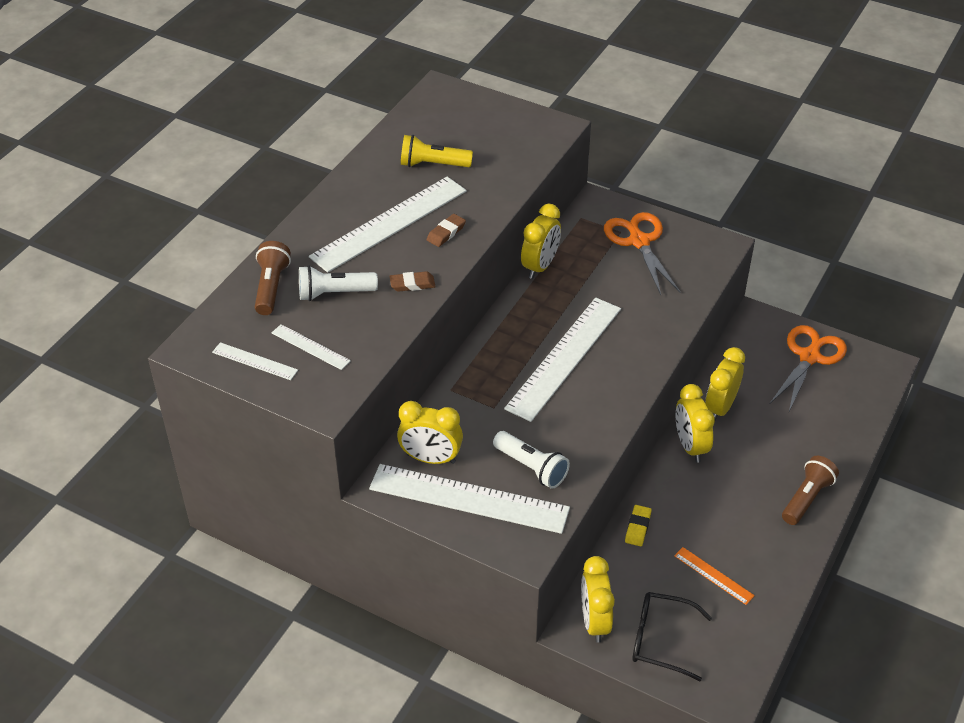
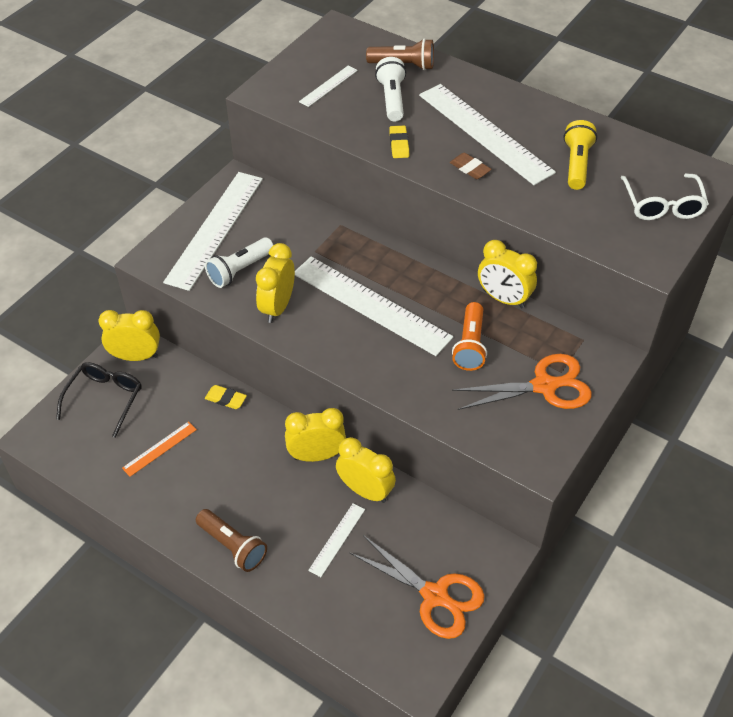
camera: 95 degrees right, 5 degrees up
(255, 361) = (317, 58): white ruler -> white ruler (337, 539)
(412, 284) = (399, 144): brown eraser -> yellow eraser
(430, 458) = (263, 209): yellow clock -> yellow clock (277, 307)
(483, 117) = (662, 205): none -> white glasses
(602, 287) = (470, 345): none -> orange flashlight

